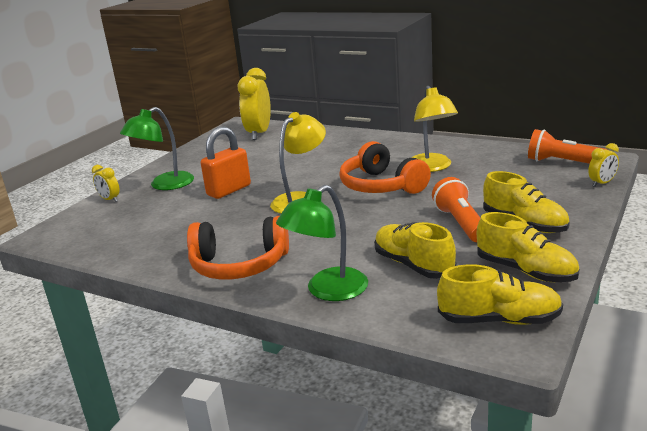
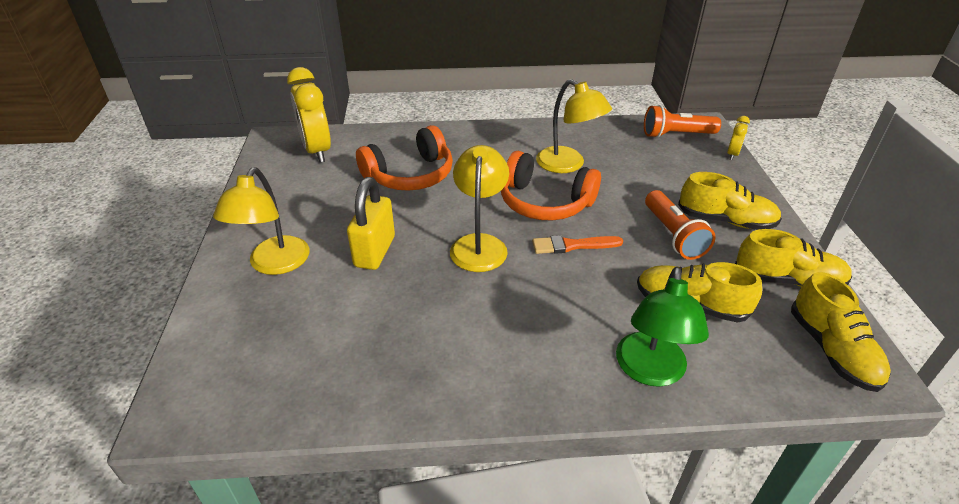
camera: 35 degrees left, 15 degrees up
(109, 199) = (215, 311): yellow clock -> none
(164, 185) = (274, 264): green lamp -> yellow lamp
(229, 190) = (375, 251): orange padlock -> yellow padlock
(239, 265) = (515, 367): orange headphones -> orange headphones (410, 175)
(368, 213) = (572, 245): none -> orange brush
(461, 223) = (673, 235): orange flashlight -> orange flashlight turned 150 degrees counterclockwise
(499, 320) = (832, 350): yellow shoe -> yellow shoe turned 105 degrees clockwise

